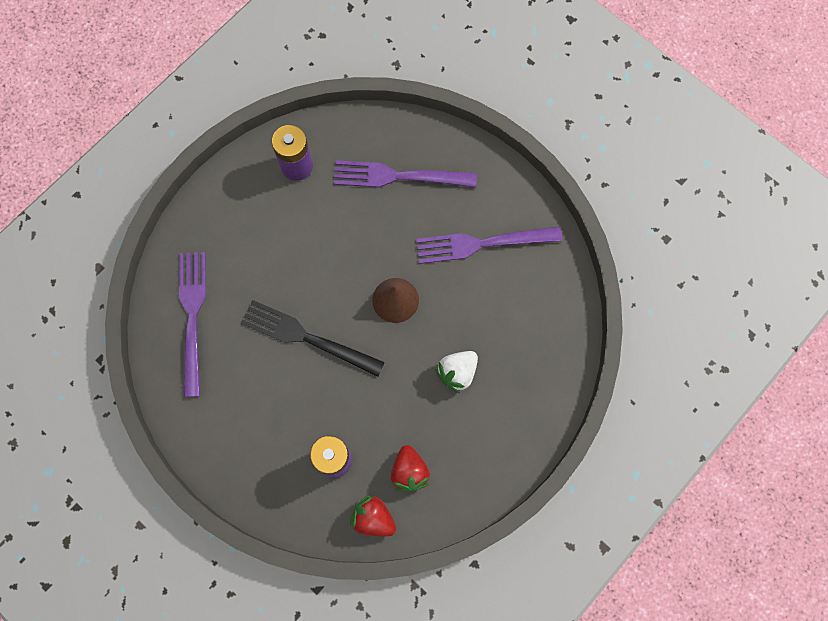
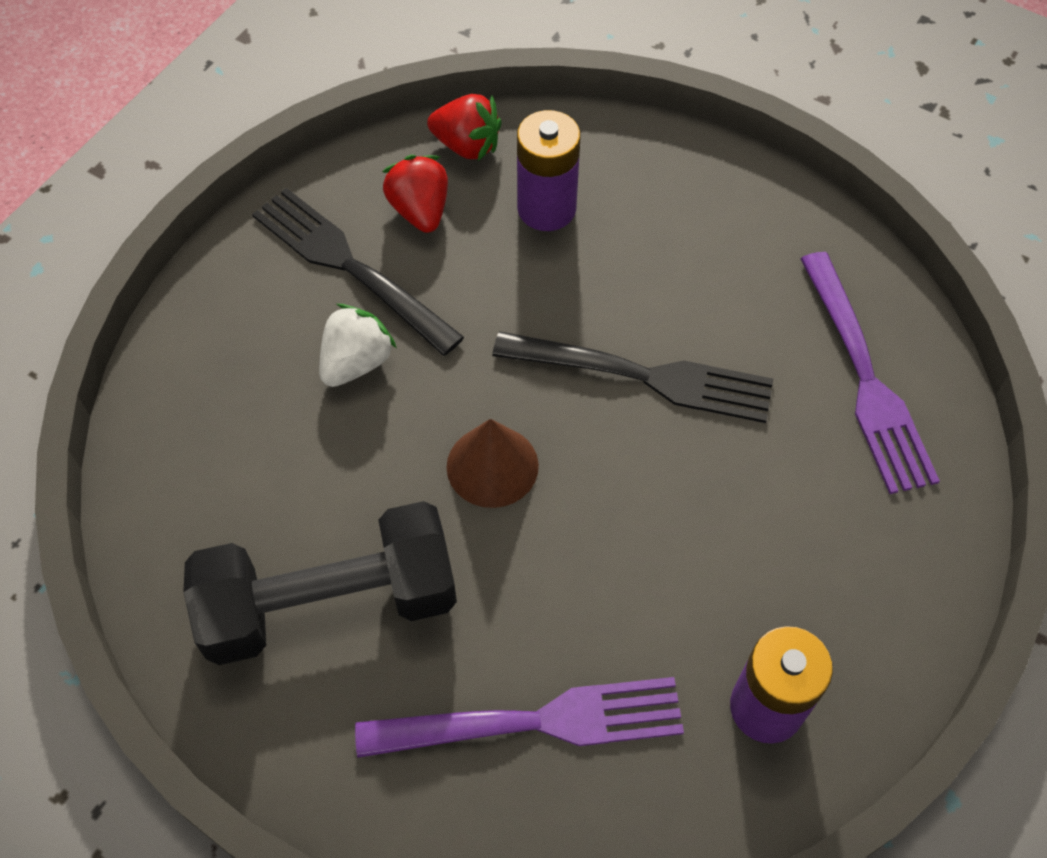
camera: 170 degrees right, 15 degrees down
(454, 437) = (350, 267): none -> black fork
(482, 243) = (330, 603): purple fork -> black dumbbell

